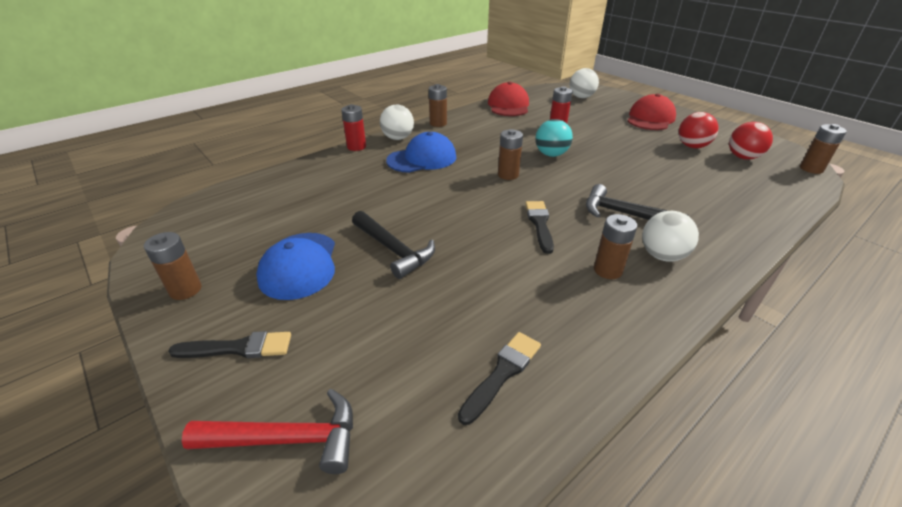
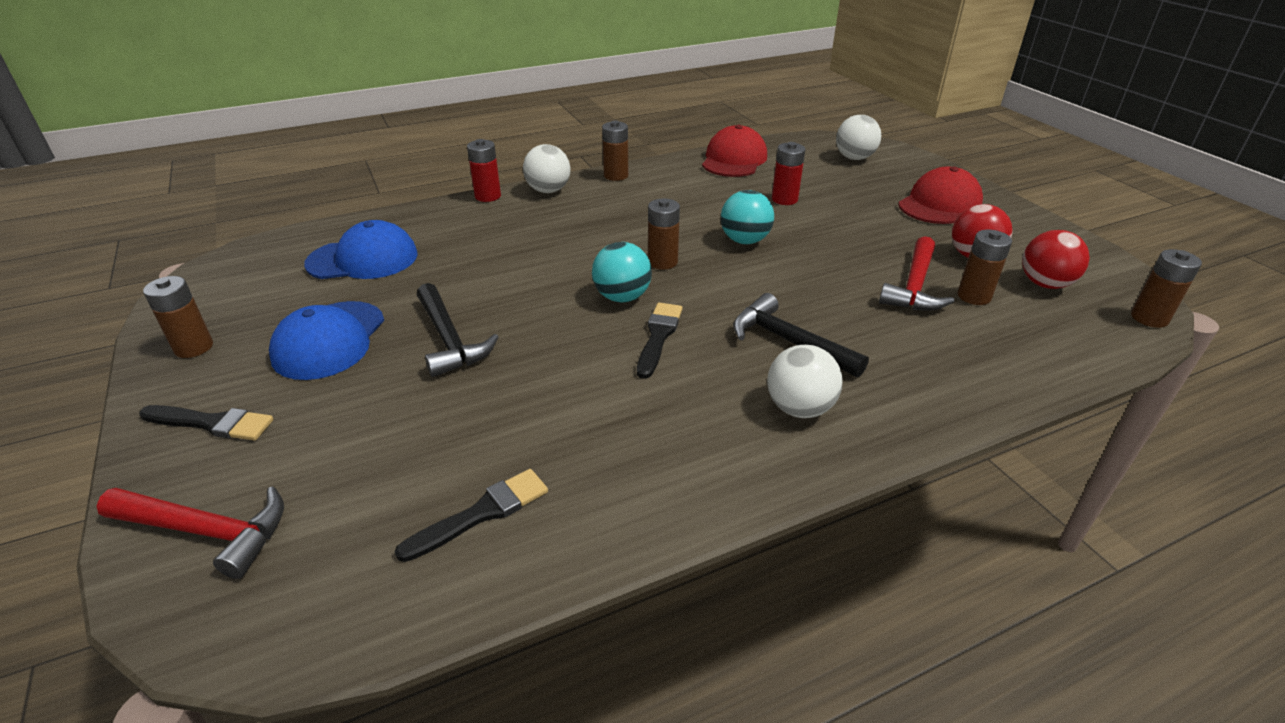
camera: 15 degrees right, 0 degrees up
(422, 159) = (562, 224): blue cap -> blue cap (363, 259)
(497, 201) = (622, 297): none -> turquoise ball
(608, 270) = (707, 414): brown battery -> brown battery (974, 296)
(672, 169) = (914, 286): none -> red hammer

